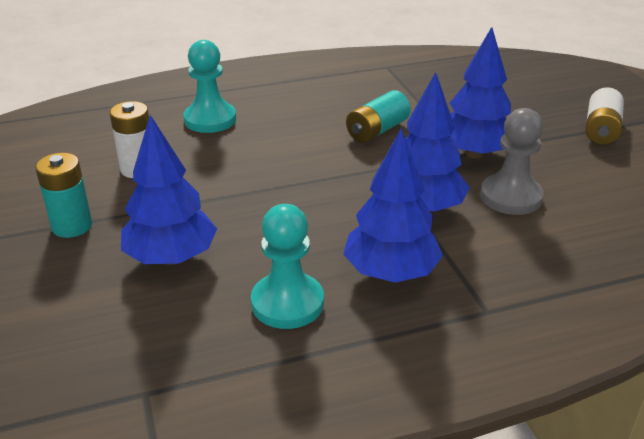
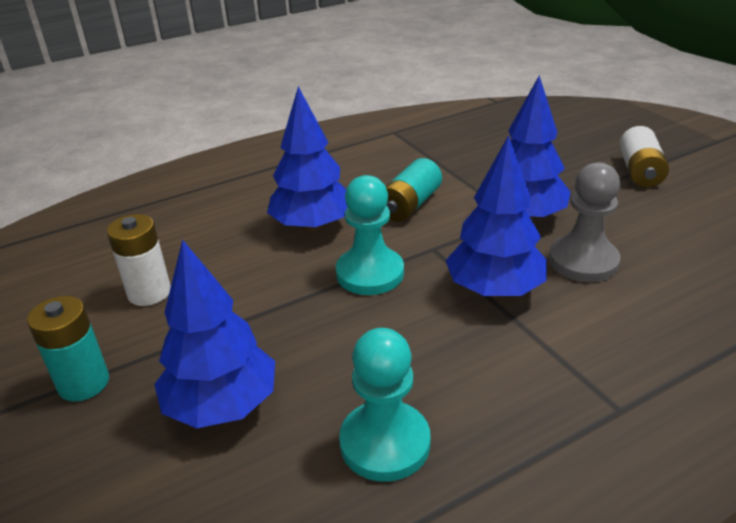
camera: 10 degrees left, 0 degrees up
(210, 119) = (218, 218): turquoise pawn -> turquoise pawn (370, 273)
(390, 273) = (491, 379): blue tree -> blue tree (312, 226)

